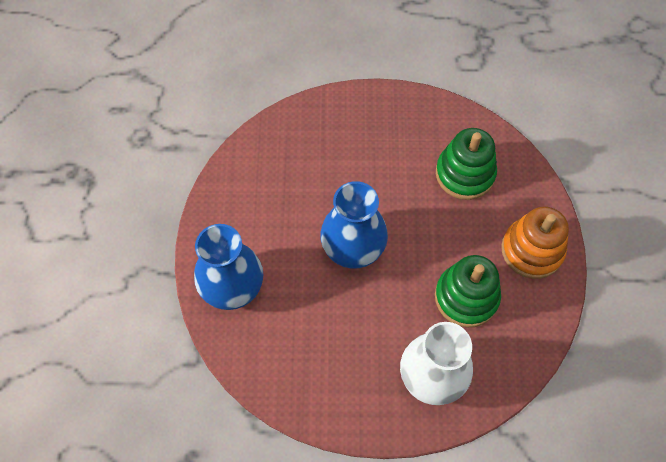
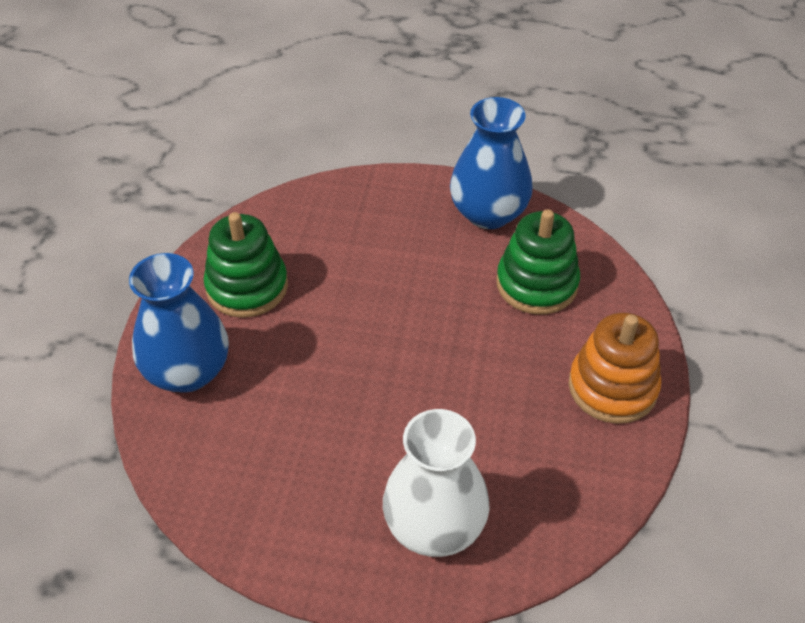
camera: 10 degrees right, 15 degrees down
(353, 247) = (363, 348): blue vase -> blue vase (488, 213)
(466, 297) = (506, 432): green stacking toy -> green stacking toy (247, 287)

